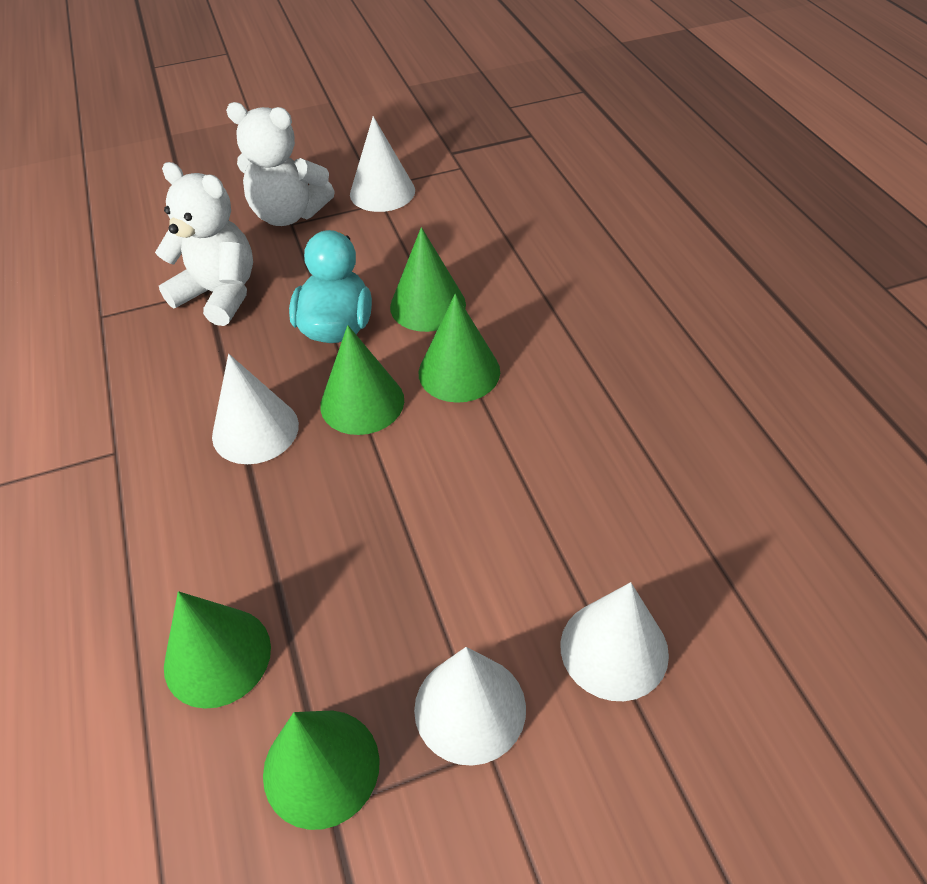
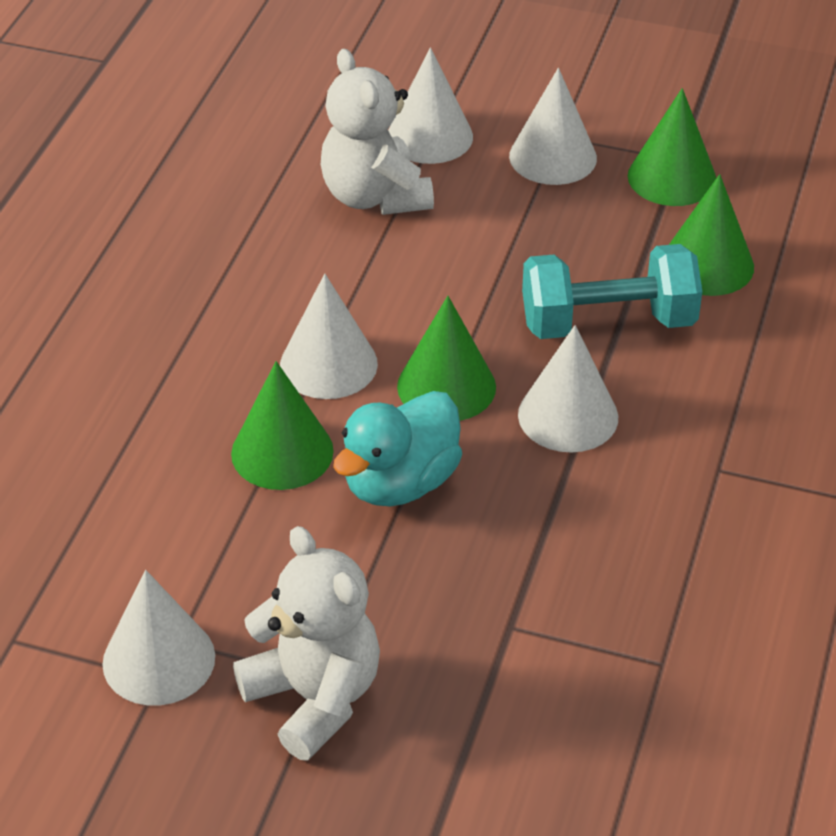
camera: 145 degrees left, 5 degrees down
(219, 294) = (498, 608): white teddy bear -> white teddy bear (375, 196)
(275, 529) = (608, 323): none -> turquoise dumbbell
(459, 372) = (328, 364): green cone -> white cone

